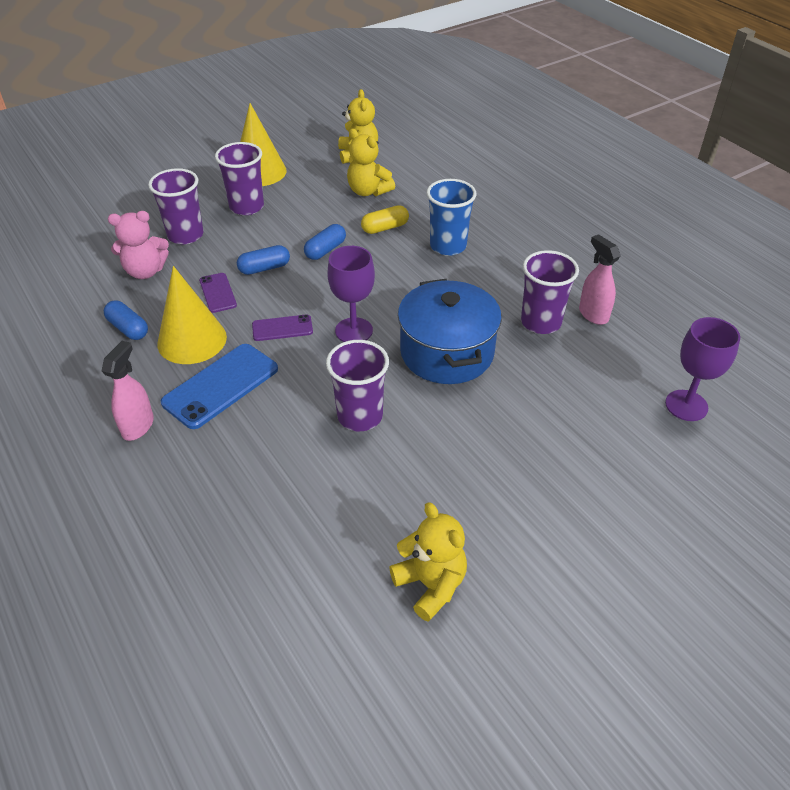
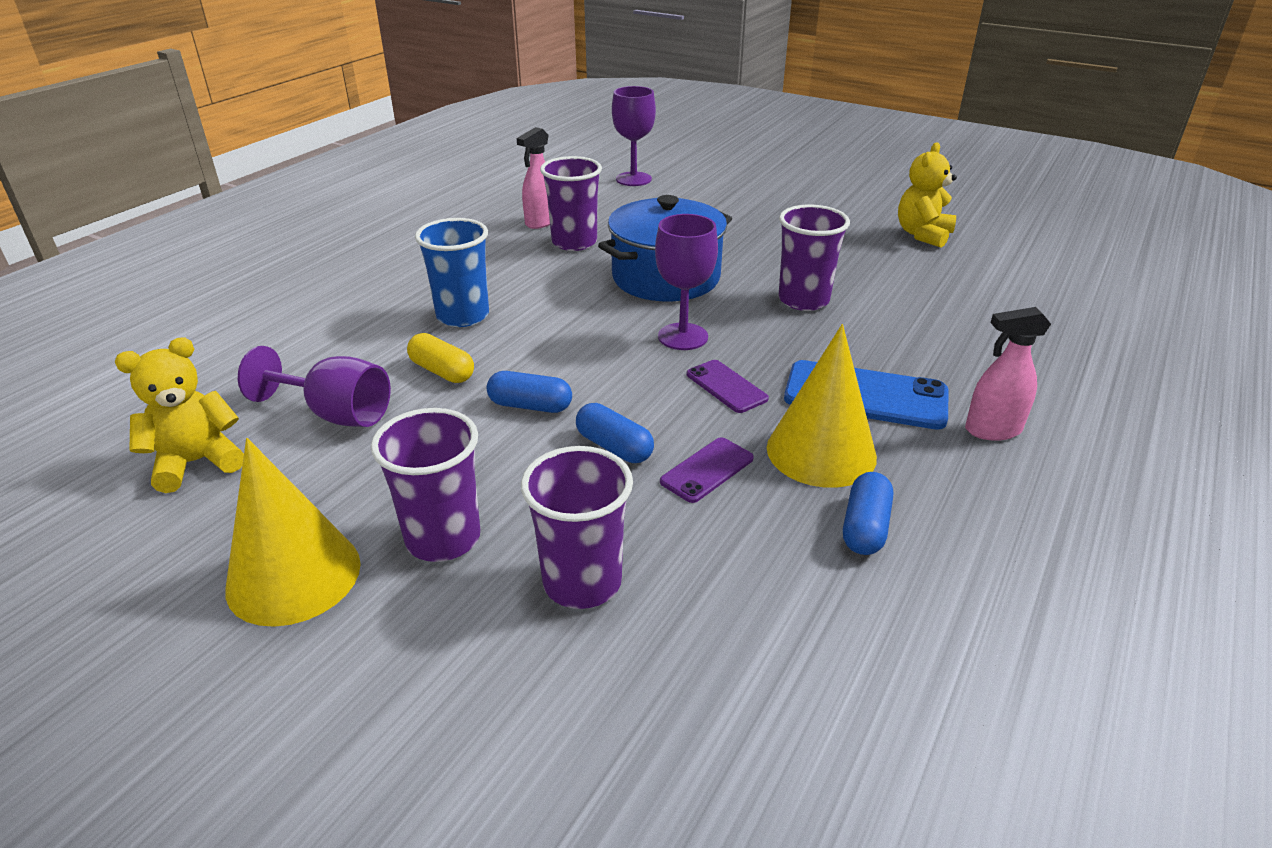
camera: 115 degrees left, 10 degrees down
(145, 271) = (723, 582): pink teddy bear -> none
(368, 191) = (336, 414): yellow teddy bear -> purple goblet

